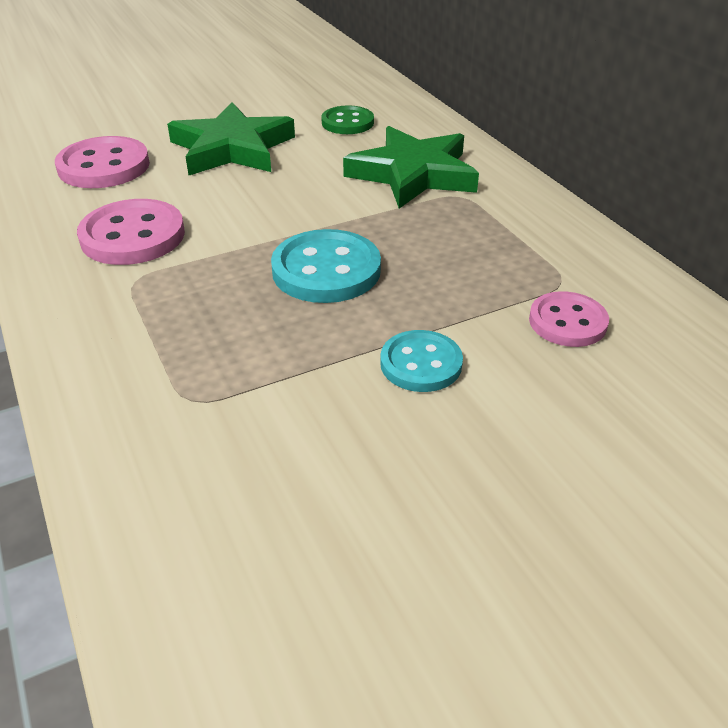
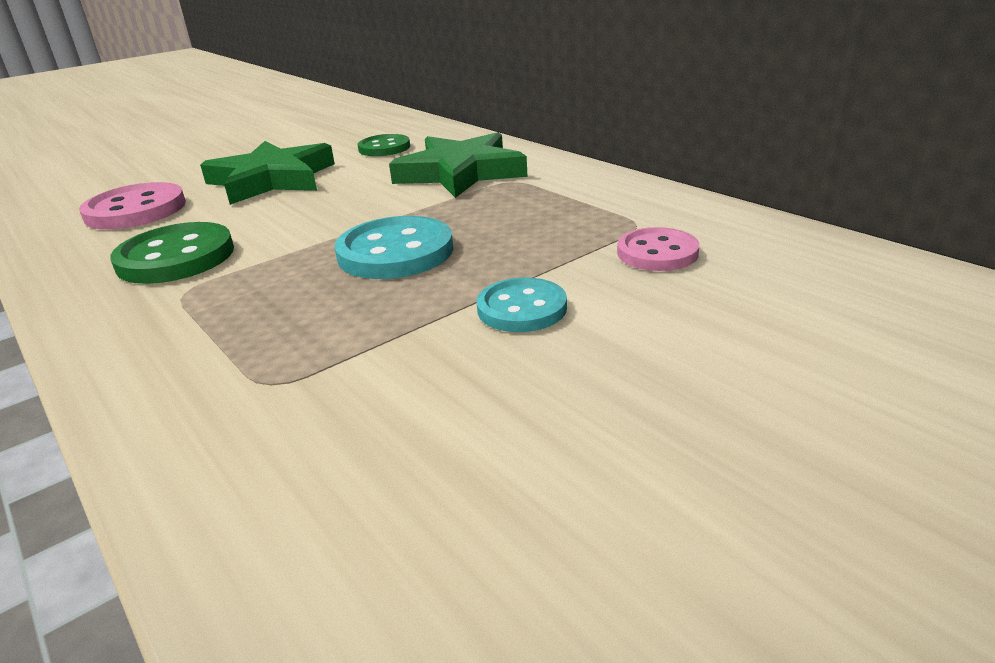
camera: 10 degrees left, 10 degrees down
(133, 236) = (176, 257): pink button -> green button

